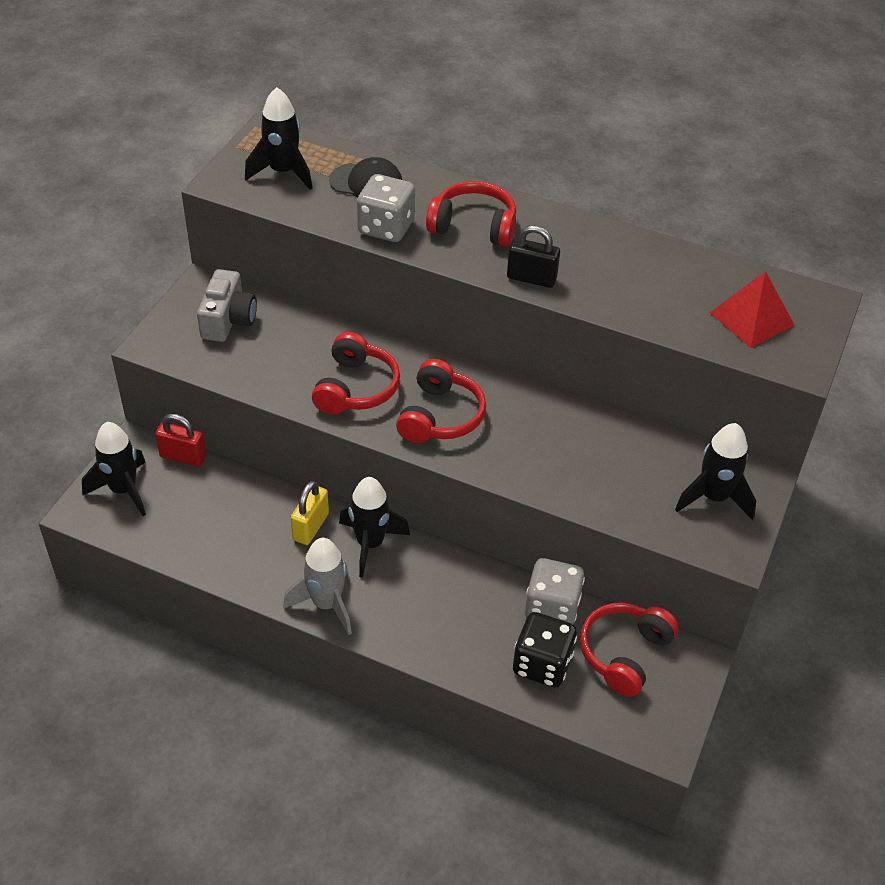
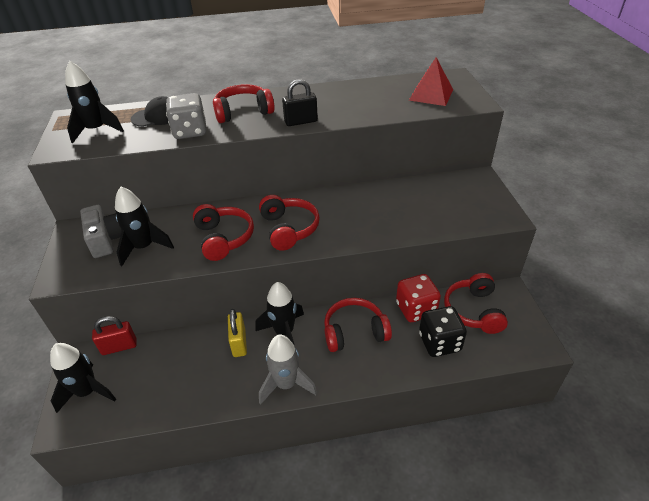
camera: 30 degrees left, 5 degrees down
(451, 591) = (354, 332): none -> red headphones
(552, 608) = (416, 309): grey dice -> red dice
(714, 497) = (469, 197): black rocket -> black rocket (144, 247)

